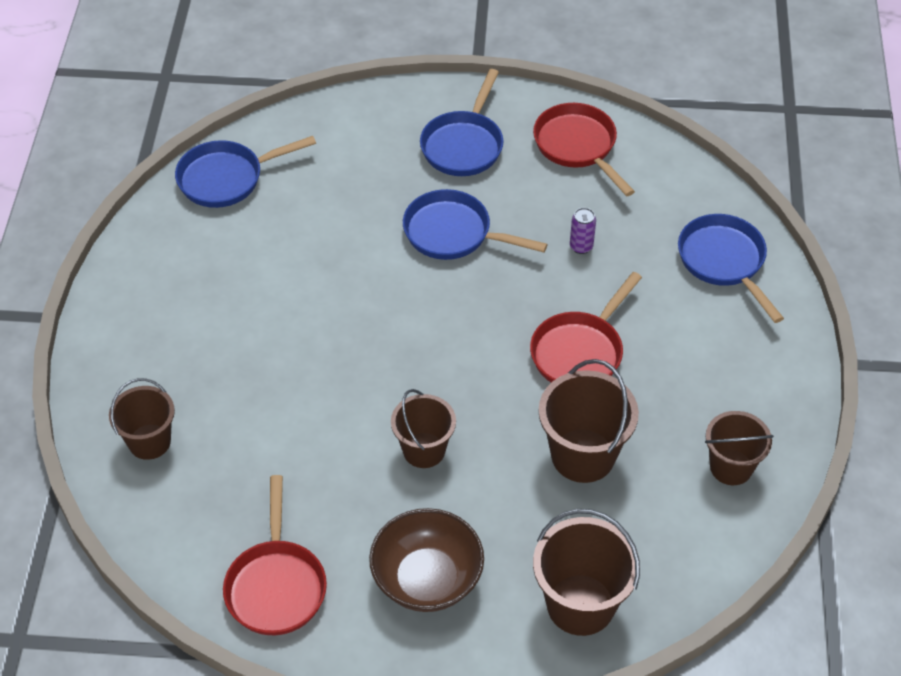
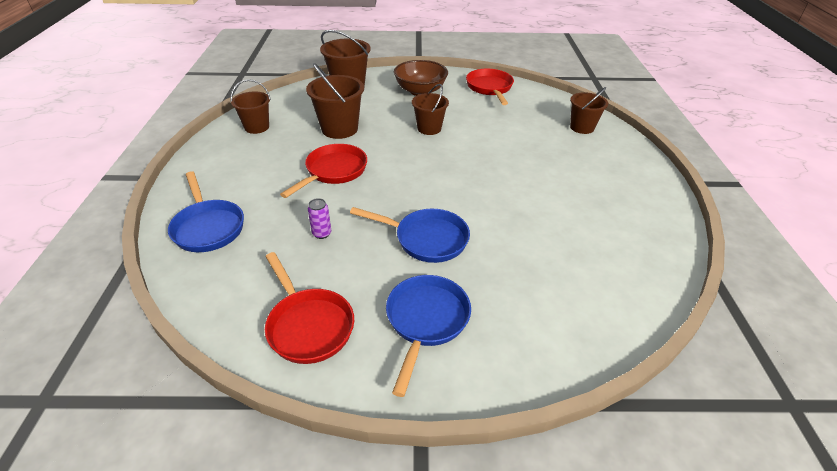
camera: 175 degrees right, 10 degrees down
(226, 178) = (638, 276): blue pan -> none

